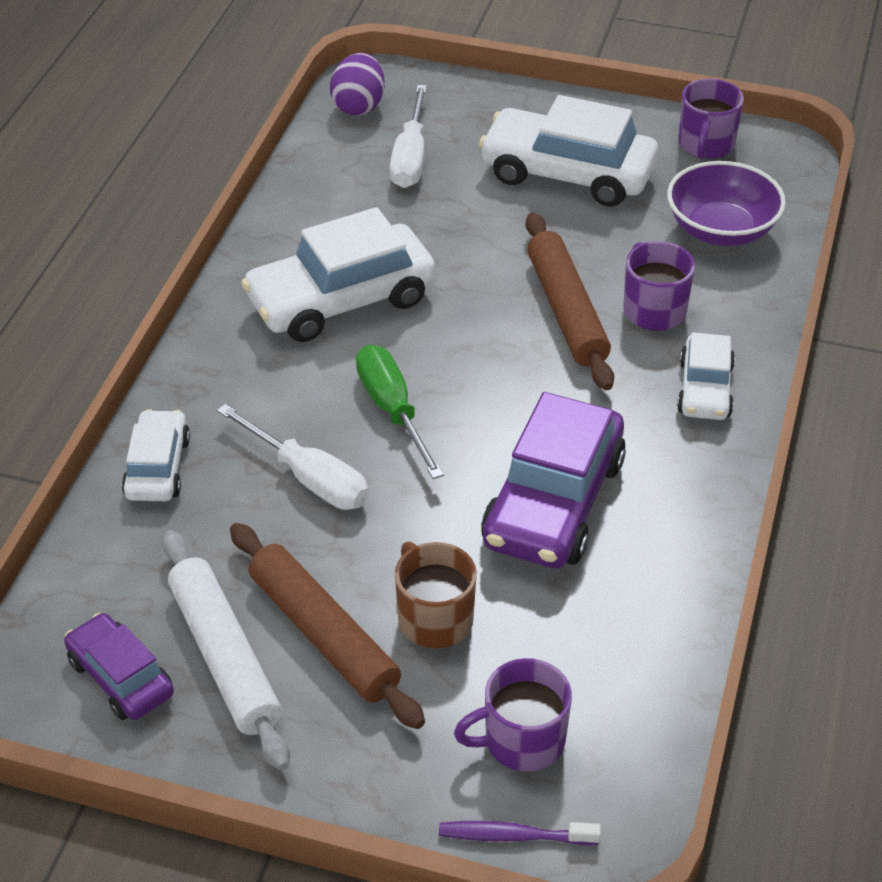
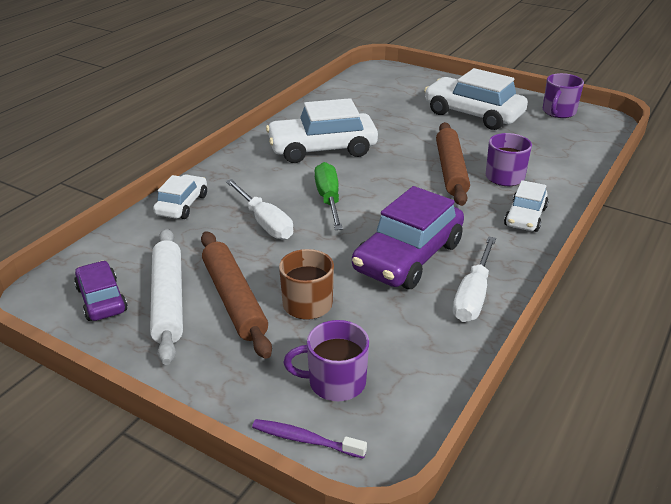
camera: 15 degrees right, 10 degrees down
(358, 106) = (368, 77): purple egg -> none
(410, 157) = (387, 98): white screwdriver -> white screwdriver (473, 295)
(721, 230) = (557, 147): purple bowl -> none

